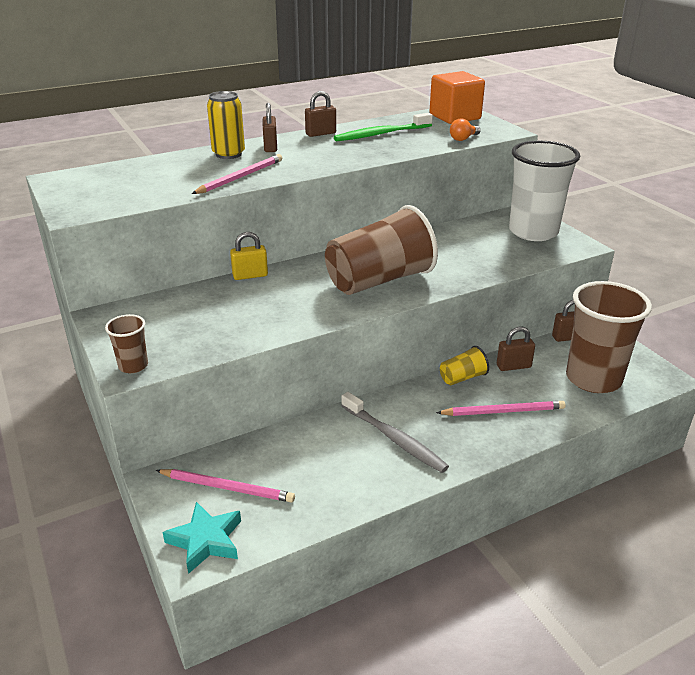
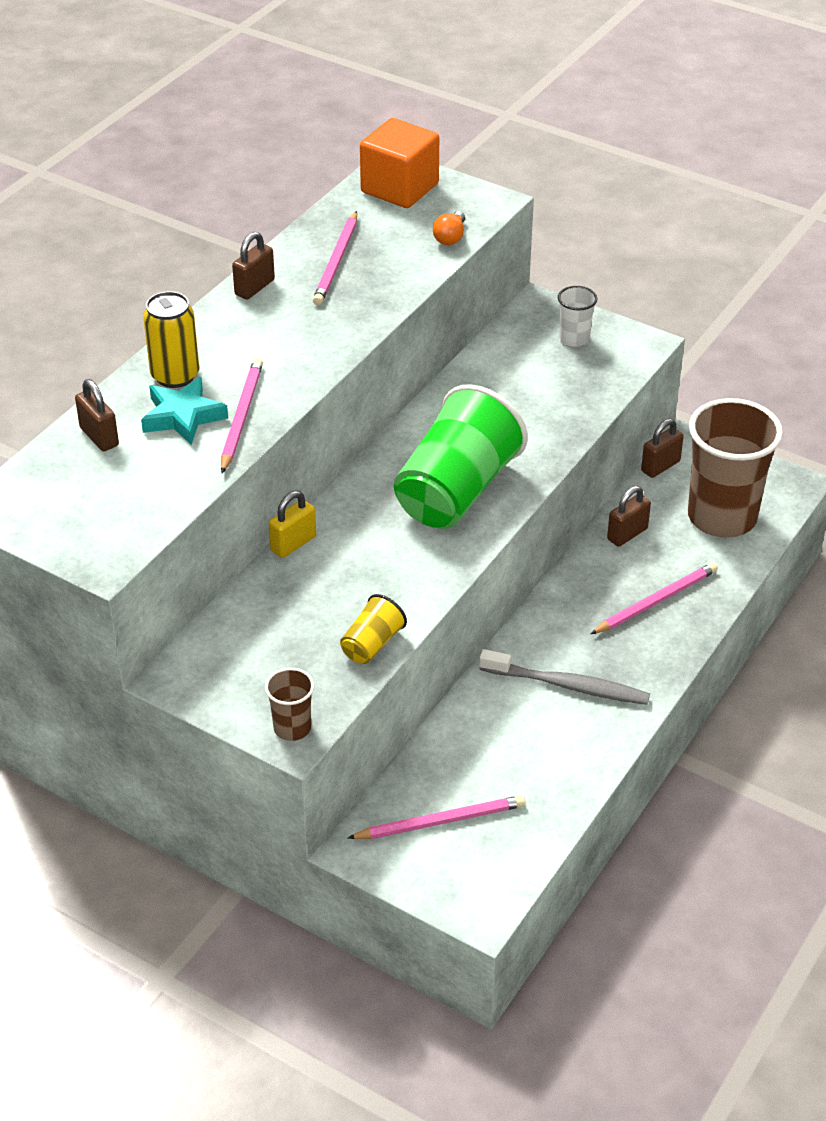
camera: 30 degrees left, 10 degrees up
(206, 541) = (472, 885): turquoise star -> turquoise star (183, 416)
(270, 147) = (216, 341): brown padlock -> brown padlock (99, 437)
(379, 280) = (456, 491): brown cup -> green cup
(381, 134) = (336, 261): green toothbrush -> pink pencil
(462, 377) = (582, 573): yellow cup -> yellow cup (372, 644)
(533, 232) = (574, 339): white cup -> white cup, size x0.45

